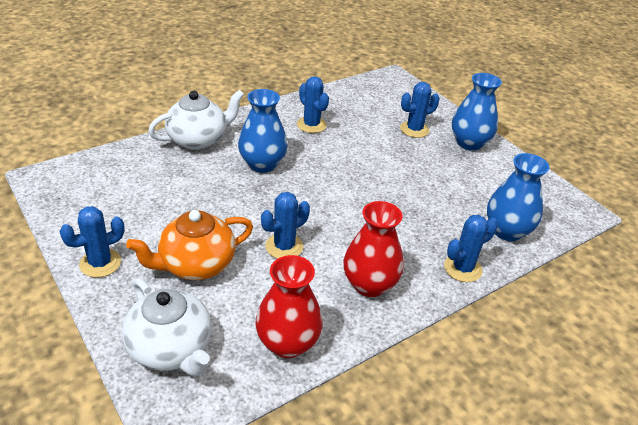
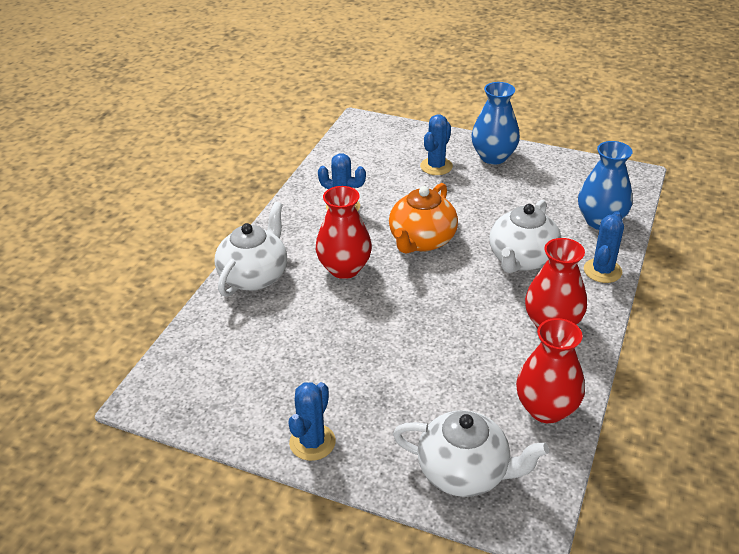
camera: 30 degrees left, 0 degrees up
(196, 265) = (398, 392): orange teapot -> orange teapot (422, 241)
(262, 164) = (344, 268): blue vase -> red vase
(284, 246) = (451, 332): blue cactus -> none
(403, 225) = (522, 259): none -> white teapot

